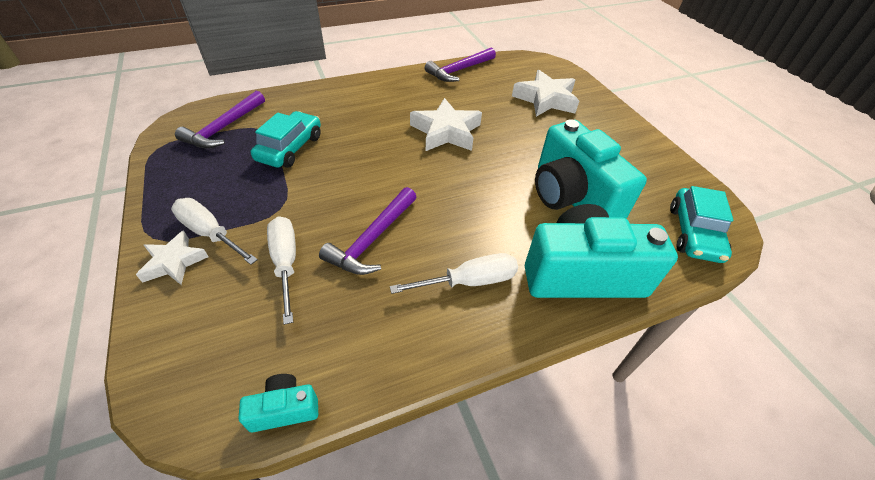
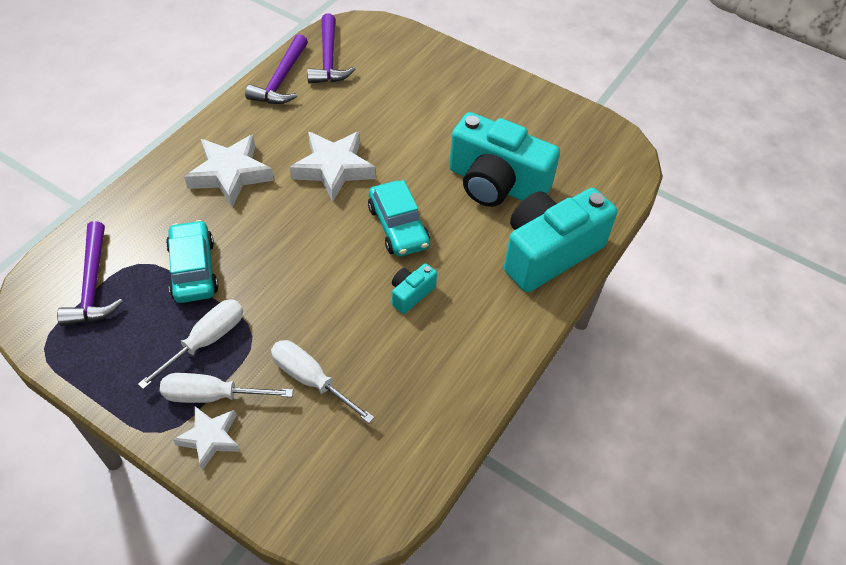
camera: 35 degrees left, 5 degrees up
(284, 409) = (420, 478): turquoise camera -> turquoise camera (411, 294)
(373, 239) = (364, 316): purple hammer -> purple hammer (329, 59)
(469, 281) = (471, 308): white screwdriver -> white screwdriver (205, 341)
(545, 99) = (399, 79): white star -> white star (230, 174)
(694, 233) = (606, 169): turquoise car -> turquoise car (398, 227)

